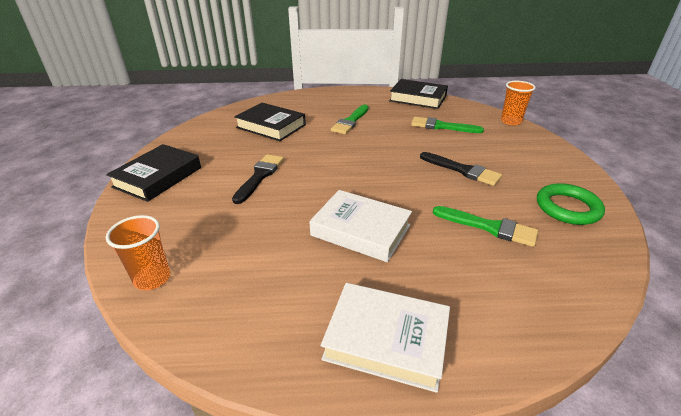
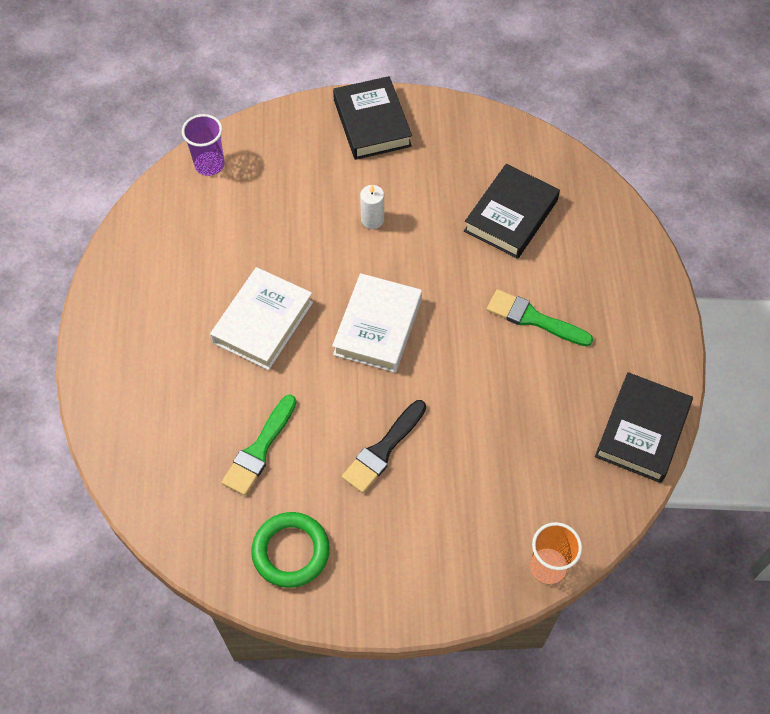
camera: 90 degrees right, 25 degrees up
(152, 278) = (209, 165): orange cup -> purple cup
(158, 177) = (372, 123): black book -> black book turned 45 degrees clockwise
(260, 176) = (372, 220): black brush -> white candle
(386, 339) = (126, 335): white book -> white book (377, 327)
(441, 126) = (521, 449): green brush -> none

